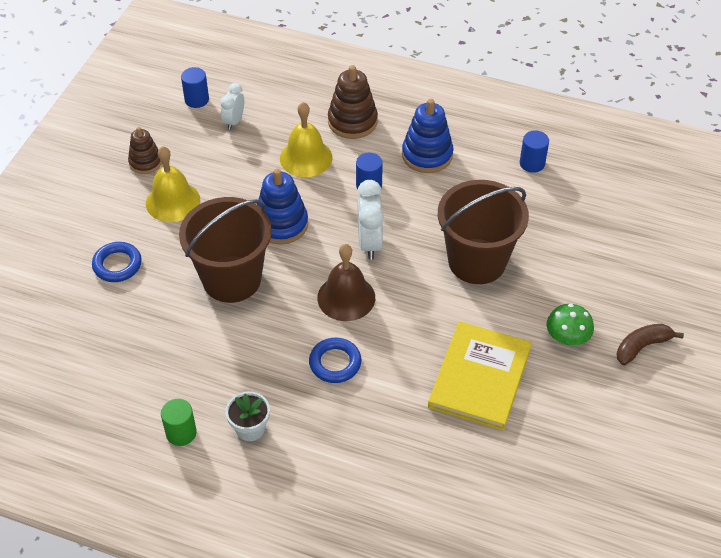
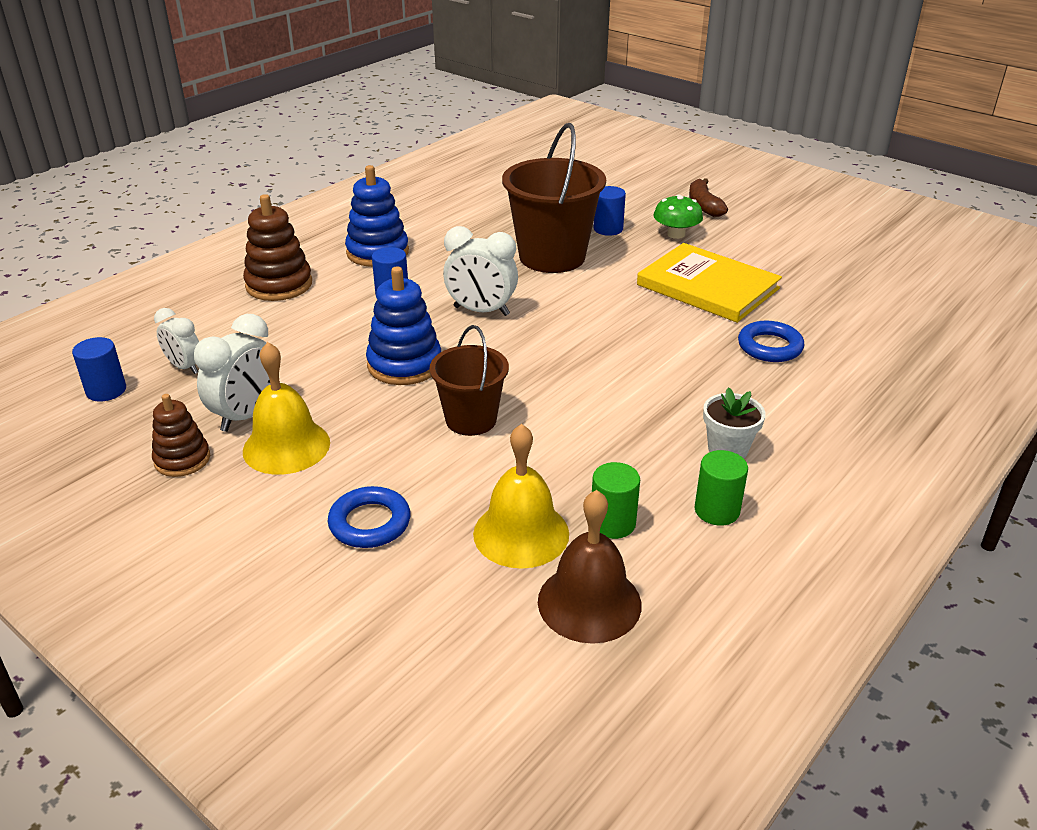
camera: 70 degrees left, 15 degrees down
(152, 380) = (612, 523): none -> green cylinder
(196, 171) = (247, 415): none -> white clock
(232, 279) = (471, 420): brown bucket -> brown bucket, size x0.60
(306, 158) = (307, 326): yellow bell -> yellow bell (521, 533)
(335, 363) = (650, 368): blue ring -> blue ring (769, 347)
(346, 297) = (554, 342): brown bell -> brown bell (589, 602)
(532, 163) = (441, 203): blue cylinder -> blue cylinder (608, 229)

